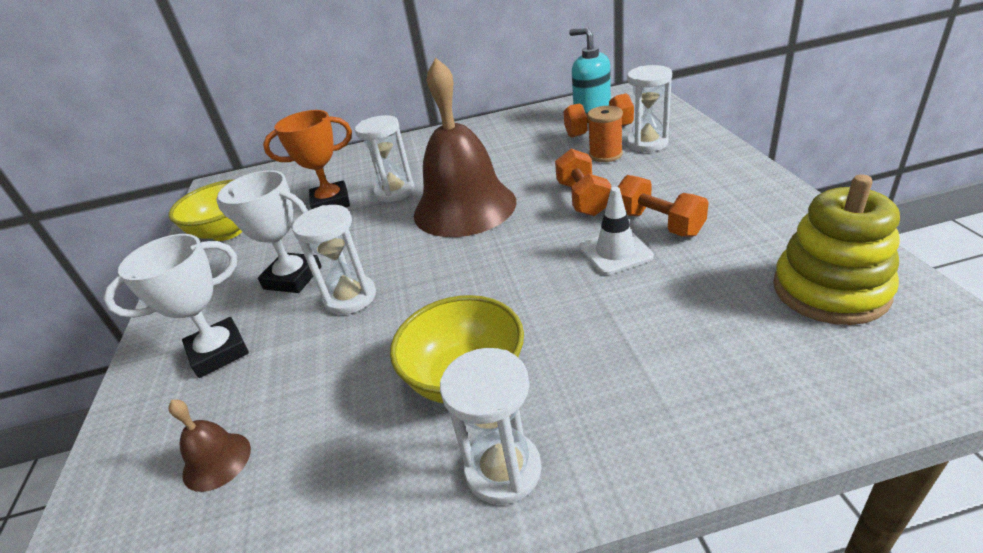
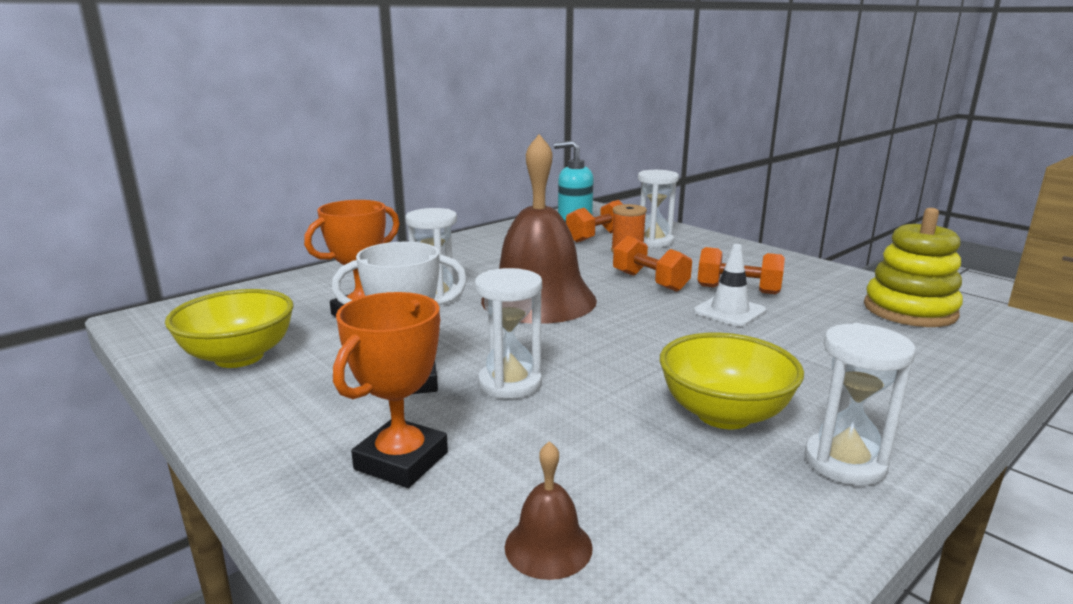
camera: 35 degrees left, 15 degrees down
(219, 352) = (401, 461): white trophy -> orange trophy

